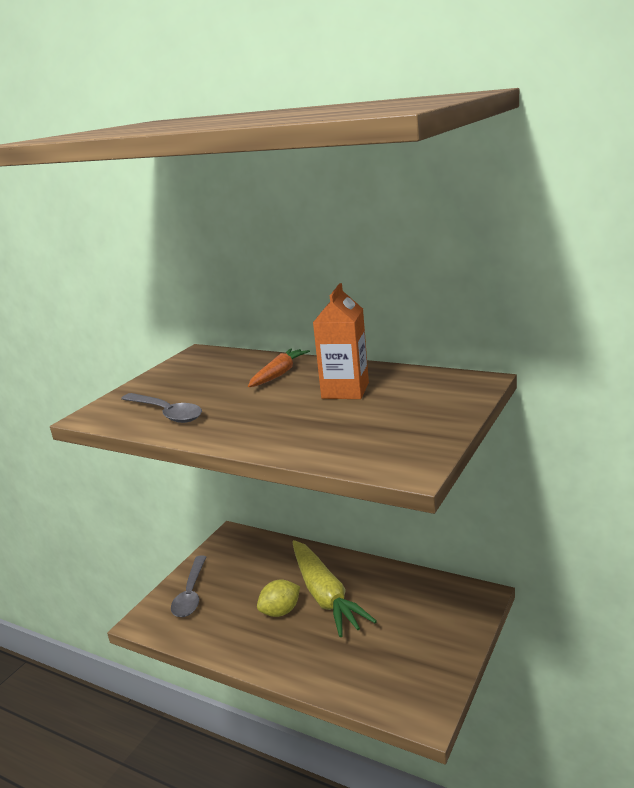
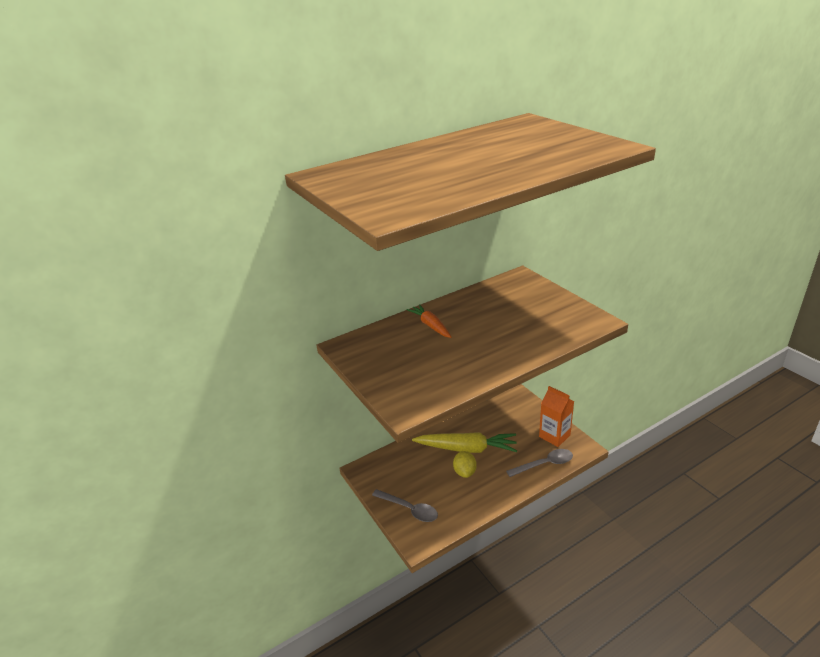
camera: 60 degrees left, 10 degrees up
(166, 413) = (441, 378): grey spoon -> grey spoon (545, 464)
(345, 391) = (485, 312): orange carton -> orange carton (554, 436)

